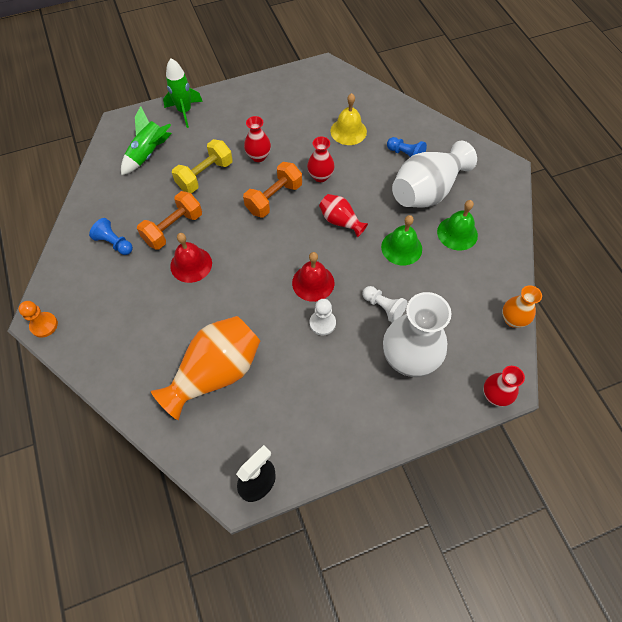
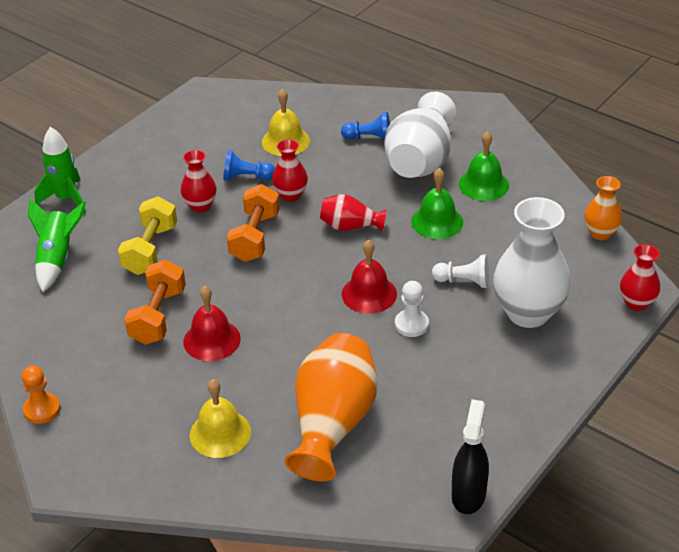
camera: 30 degrees left, 20 degrees down
(44, 325) = (78, 481): orange pawn -> orange pawn (42, 409)
(114, 243) = (95, 362): blue pawn -> blue pawn (246, 177)
(145, 339) = (220, 433): none -> yellow bell

